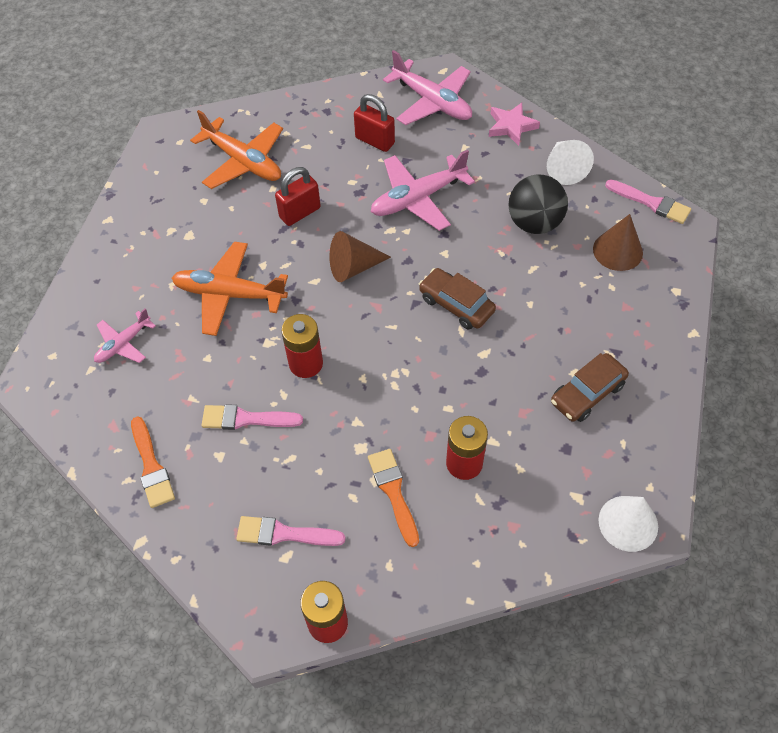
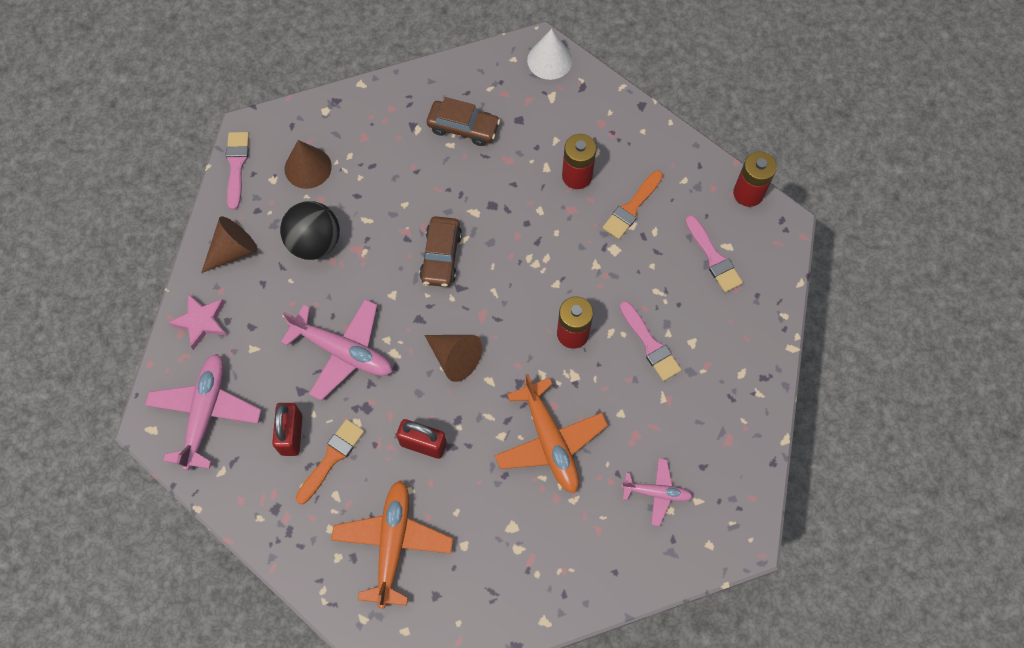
camera: 125 degrees left, 10 degrees up
(151, 466) = (736, 384): orange brush -> orange brush (331, 458)
(564, 168) = (233, 250): white cone -> brown cone

